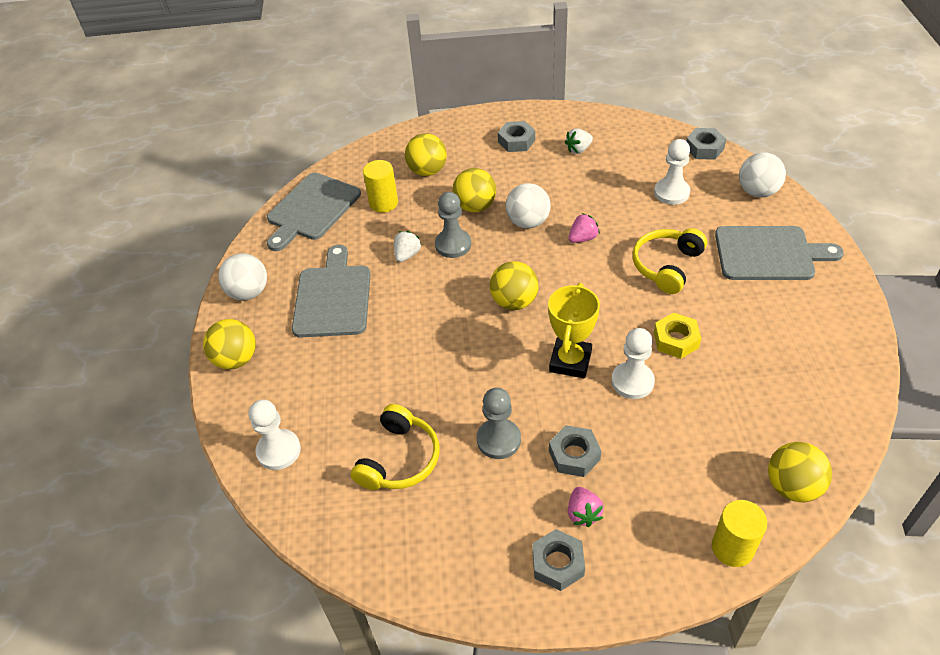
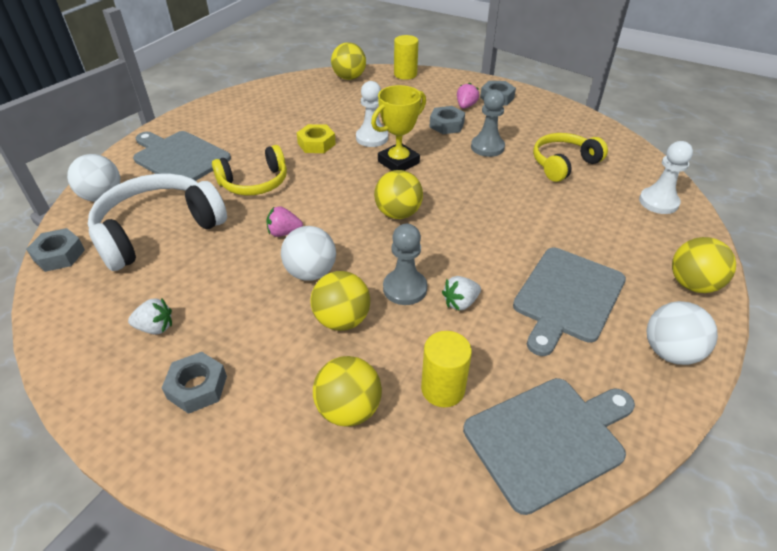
camera: 150 degrees left, 5 degrees down
(671, 193) = (158, 231): white pawn -> white headphones

